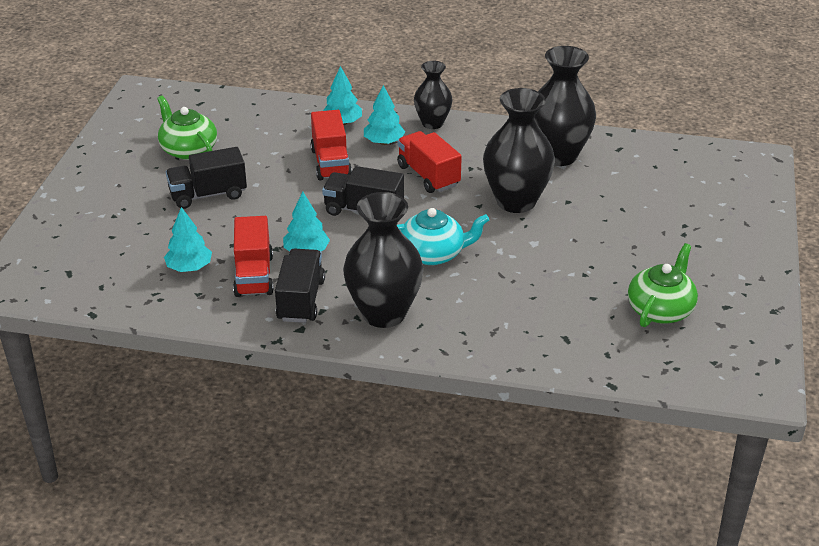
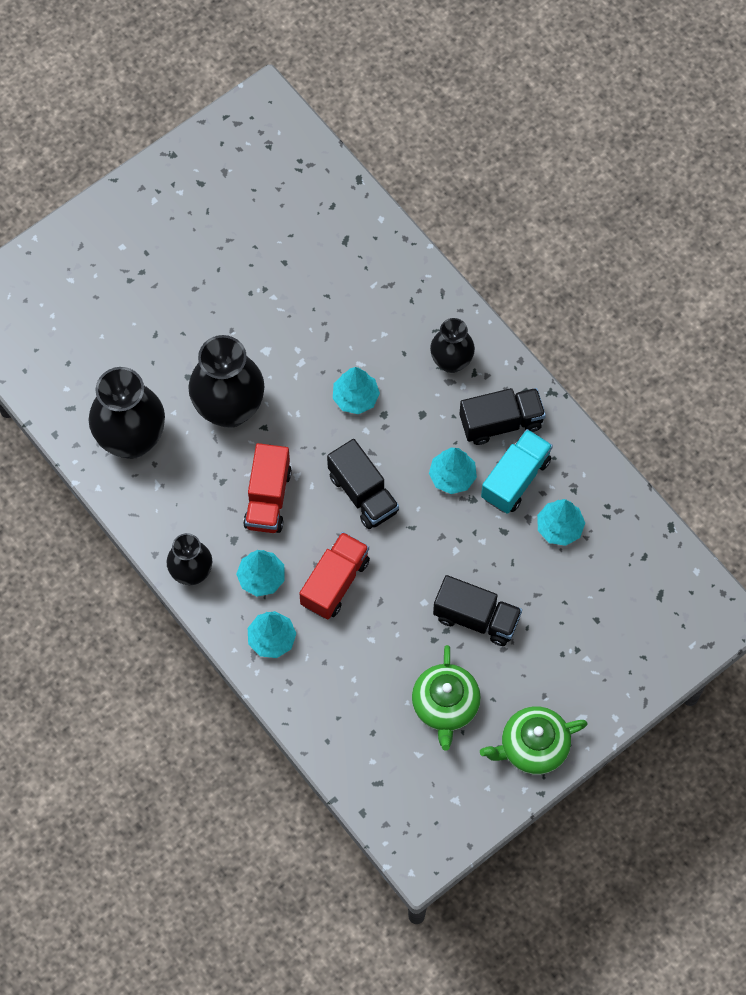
camera: 140 degrees left, 30 degrees up
(254, 275) = (515, 479): red truck -> turquoise truck
(301, 300) = (501, 422): black truck -> black truck turned 150 degrees counterclockwise
(384, 313) = (451, 362): black vase -> black vase, size x0.59
(433, 254) = (355, 397): turquoise teapot -> turquoise tree
(660, 309) = (249, 215): green teapot -> green teapot (532, 746)

